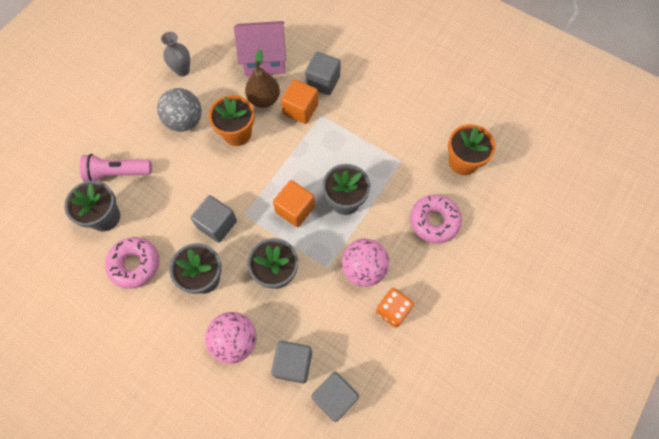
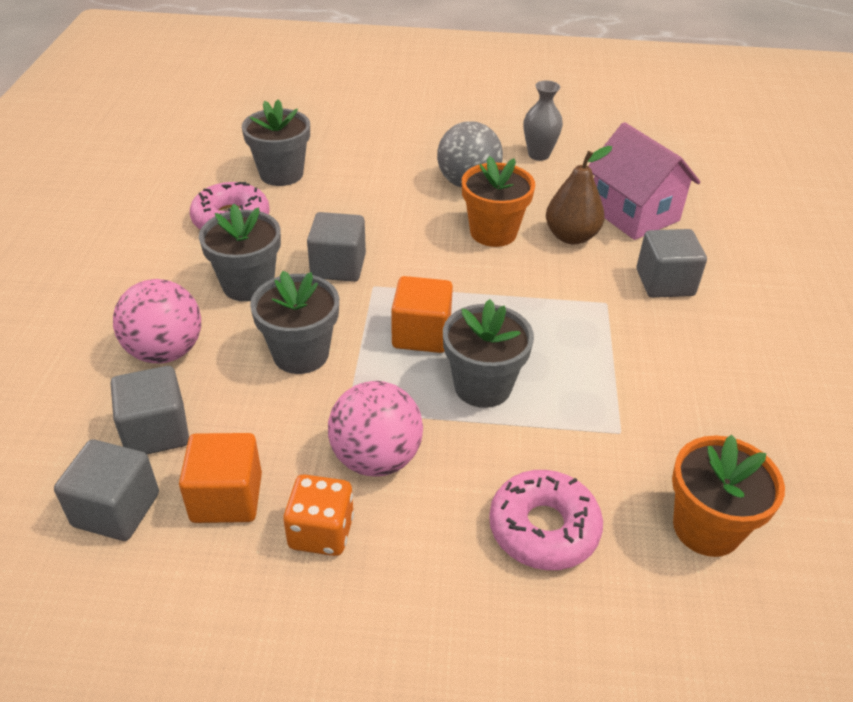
camera: 60 degrees right, 25 degrees down
(117, 173) = (348, 161): pink flashlight -> none
(300, 109) = (593, 277): orange cube -> orange cube (227, 497)

